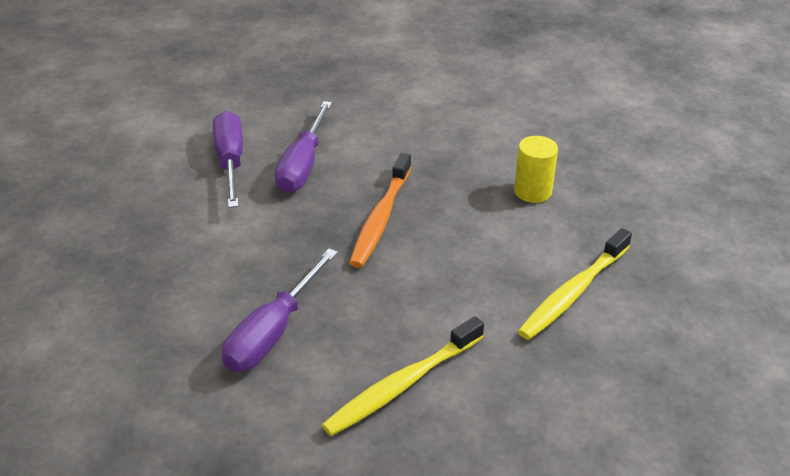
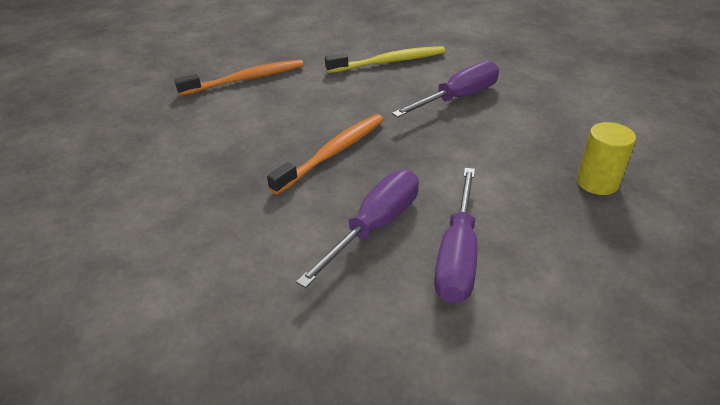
camera: 155 degrees left, 0 degrees up
(532, 191) = (188, 144): yellow cylinder -> yellow cylinder (597, 182)
(573, 292) = (246, 79): yellow toothbrush -> orange toothbrush

